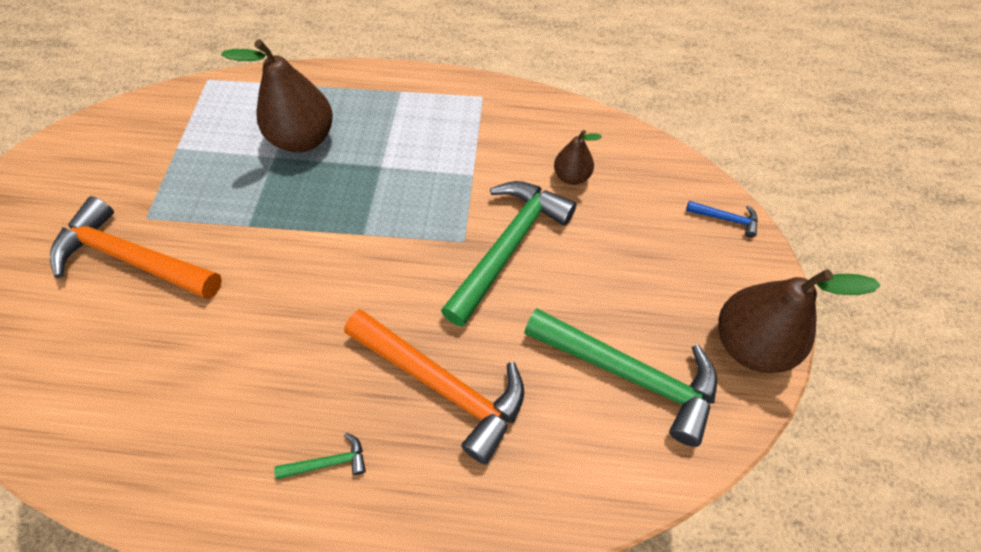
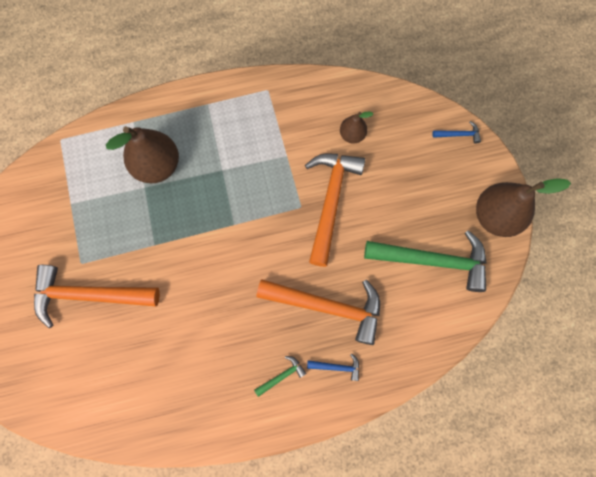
camera: 20 degrees left, 15 degrees up
(418, 481) = (337, 367): none -> blue hammer
(508, 246) = (330, 201): green hammer -> orange hammer

